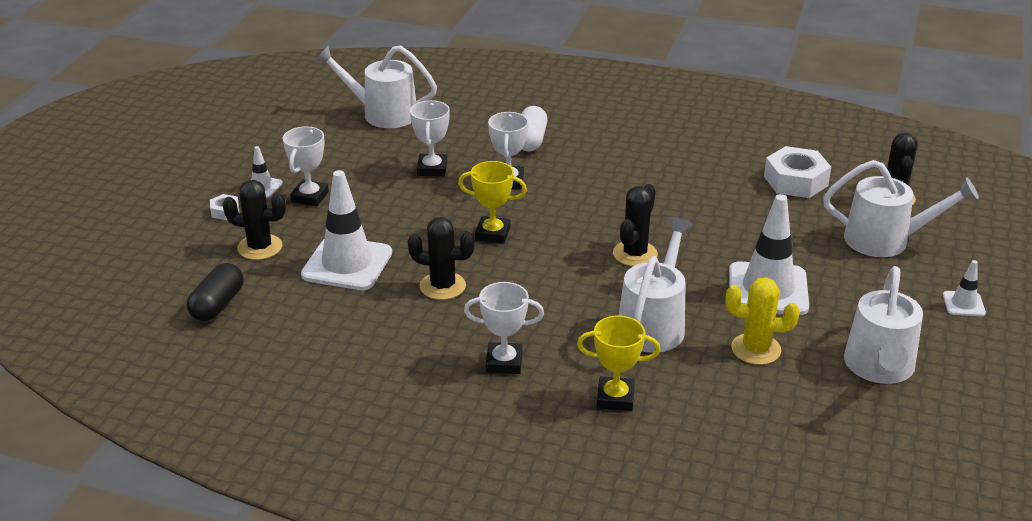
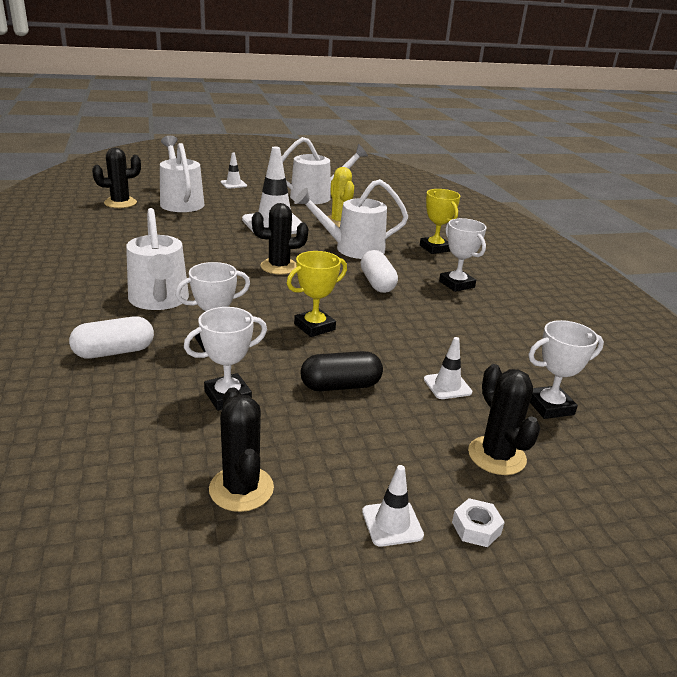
camera: 125 degrees left, 5 degrees down
(217, 305) = (601, 437): black capsule -> black capsule (340, 386)
(310, 197) = (370, 465): white trophy -> white trophy (549, 406)
(347, 264) = (447, 386): white traffic cone -> white traffic cone, size x0.47
(382, 114) = (98, 497): white watering can -> white watering can (159, 300)
(442, 286) = (413, 328): black cactus -> black cactus (241, 489)
(493, 234) = (314, 327): yellow trophy -> yellow trophy turned 75 degrees clockwise
(550, 304) = (377, 283): none -> white capsule
(795, 181) = (117, 230): white nut -> none

